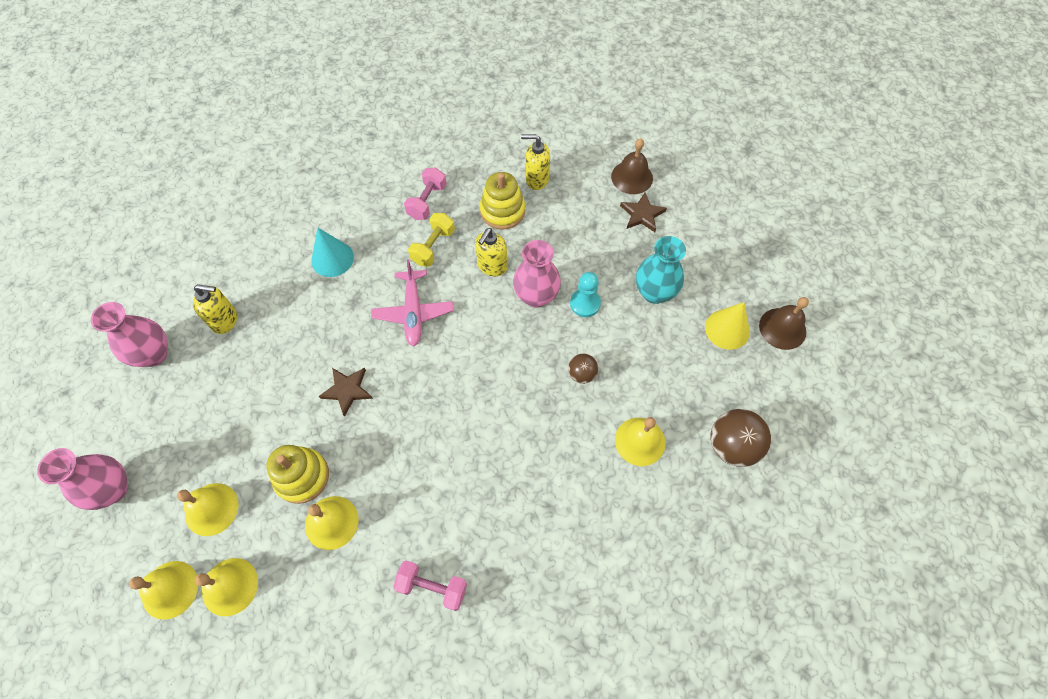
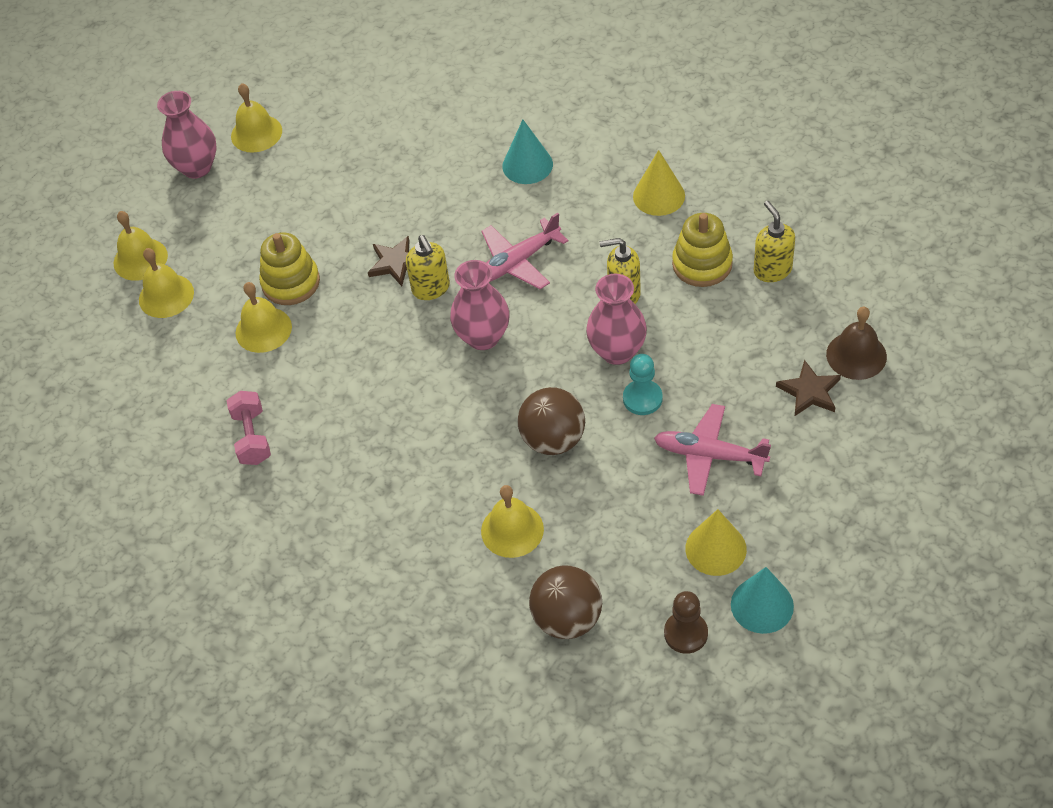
camera: 65 degrees right, 10 degrees down
(153, 354) = (332, 109): pink vase -> pink vase (483, 337)
(211, 509) = (222, 241): yellow bell -> yellow bell (256, 133)
(225, 320) = (400, 133): yellow soap dispenser -> yellow soap dispenser (431, 289)
(427, 202) = (659, 196): pink dumbbell -> yellow cone
(433, 247) = (607, 233): yellow dumbbell -> none
(581, 374) = (553, 440): brown ball -> brown ball, size x1.79
(654, 292) = (709, 455): turquoise vase -> pink plane
(781, 382) = (686, 633): none -> brown pawn
(782, 328) = (762, 605): brown bell -> turquoise cone

